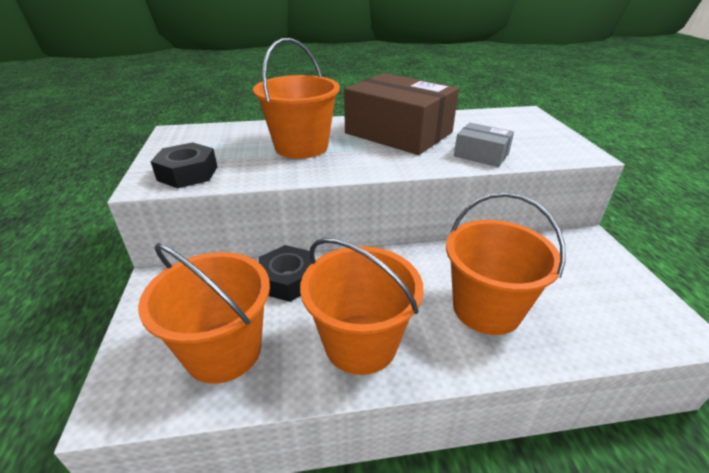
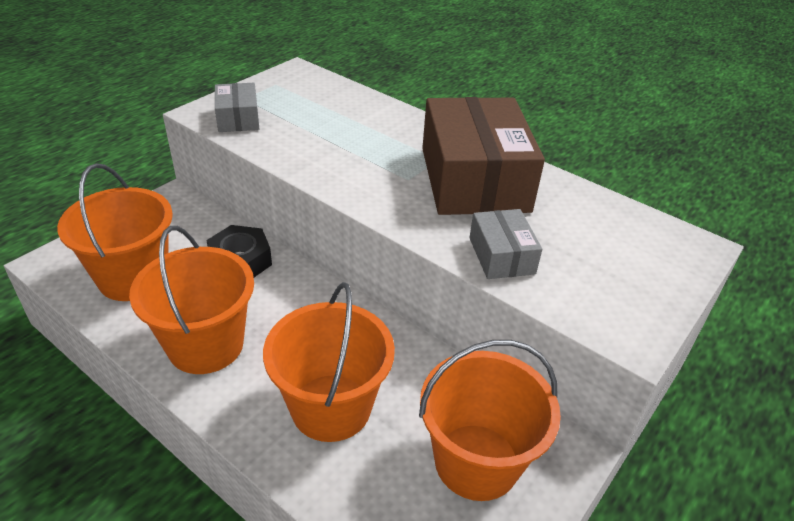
camera: 45 degrees right, 5 degrees up
(187, 173) = (238, 118): black nut -> grey box
(301, 147) = (358, 142): orange bucket -> orange bucket (476, 461)

